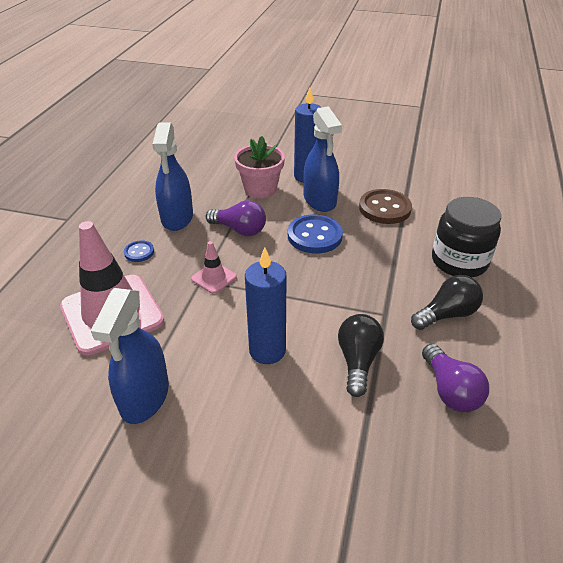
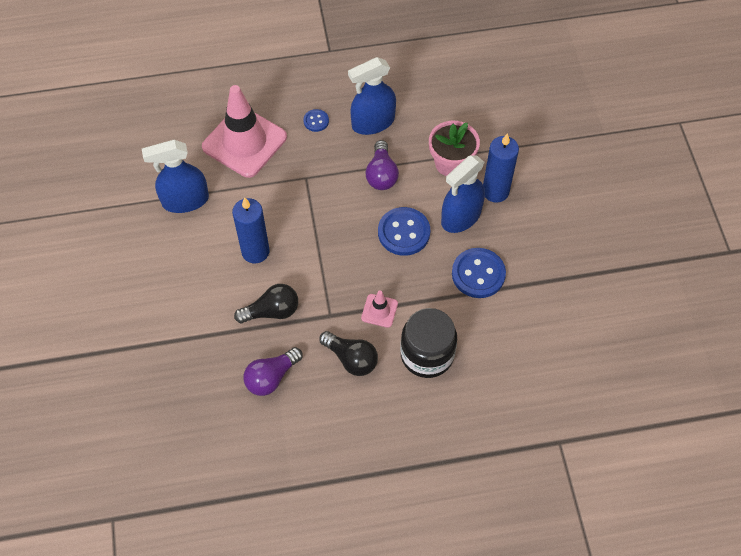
camera: 65 degrees right, 20 degrees up
(214, 278) = (312, 185): pink traffic cone -> pink traffic cone (379, 311)
(384, 208) = (478, 274): brown button -> blue button

